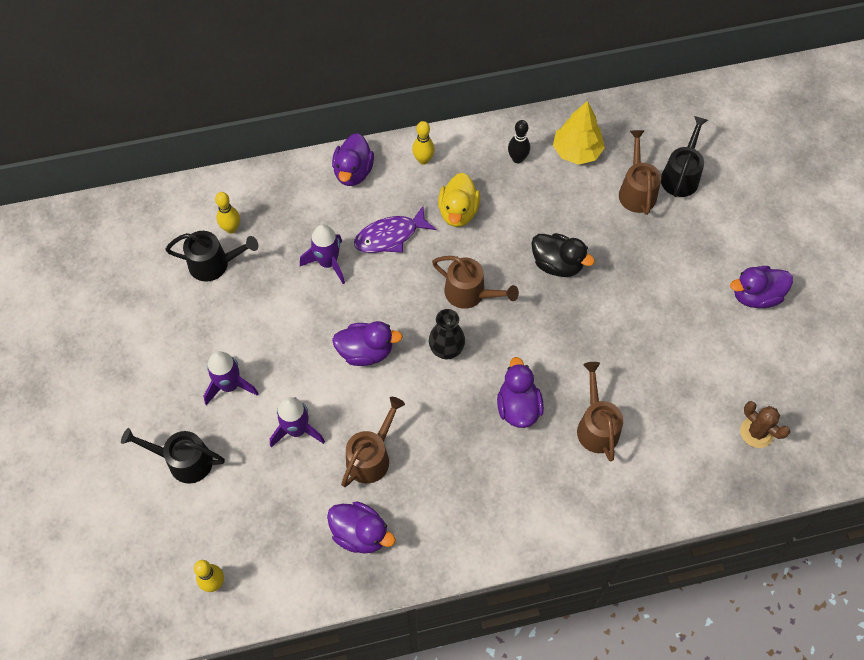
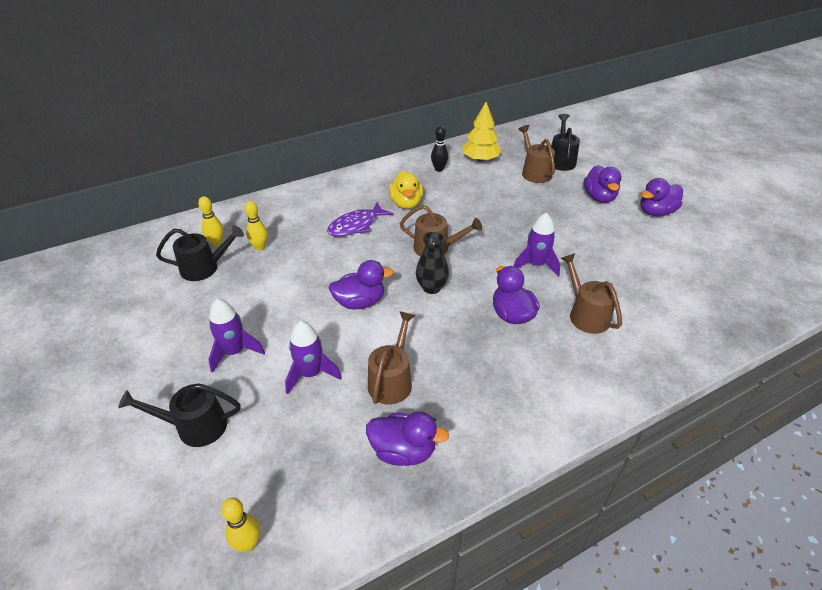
camera: 15 degrees left, 20 degrees down
(328, 263) = (308, 250): purple rocket -> purple rocket (535, 265)
(353, 172) = (314, 195): purple duck -> purple duck (599, 197)
(423, 160) = (367, 180): yellow bowling pin -> yellow bowling pin (260, 247)
(557, 264) = (497, 219): black duck -> none
(756, 432) = (716, 292): brown cactus -> none

